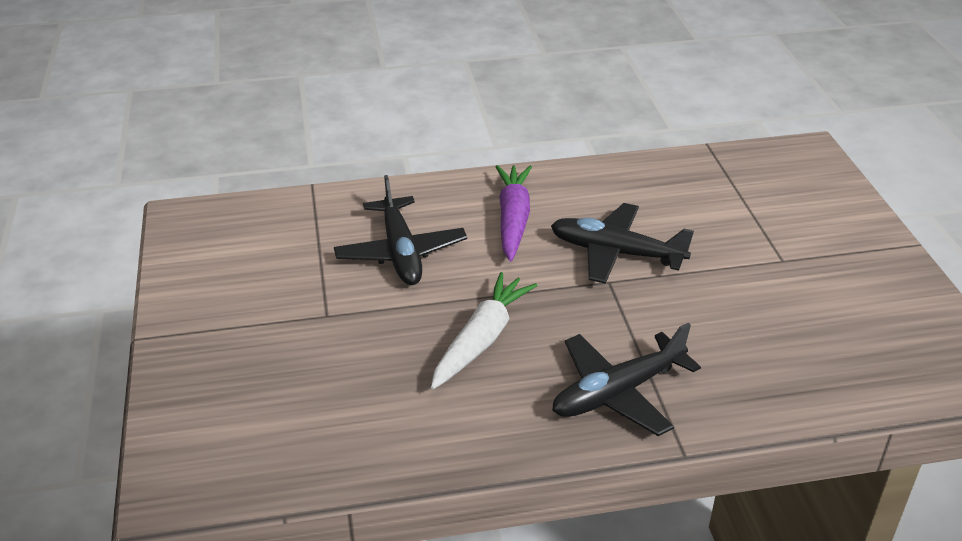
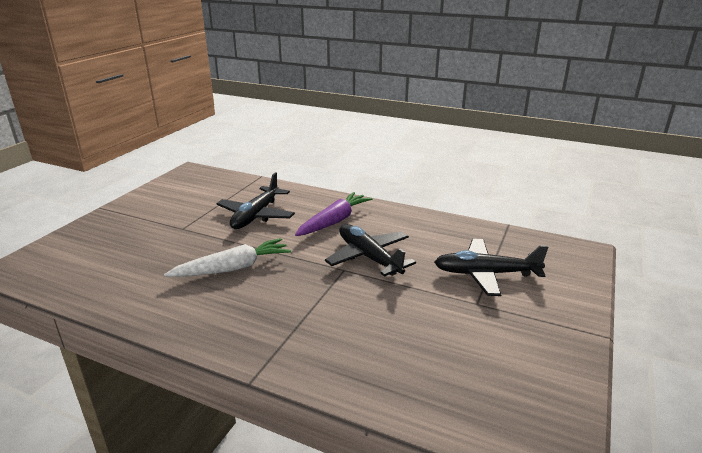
camera: 35 degrees right, 10 degrees down
(618, 393) = (262, 328): black plane -> black plane (486, 274)

